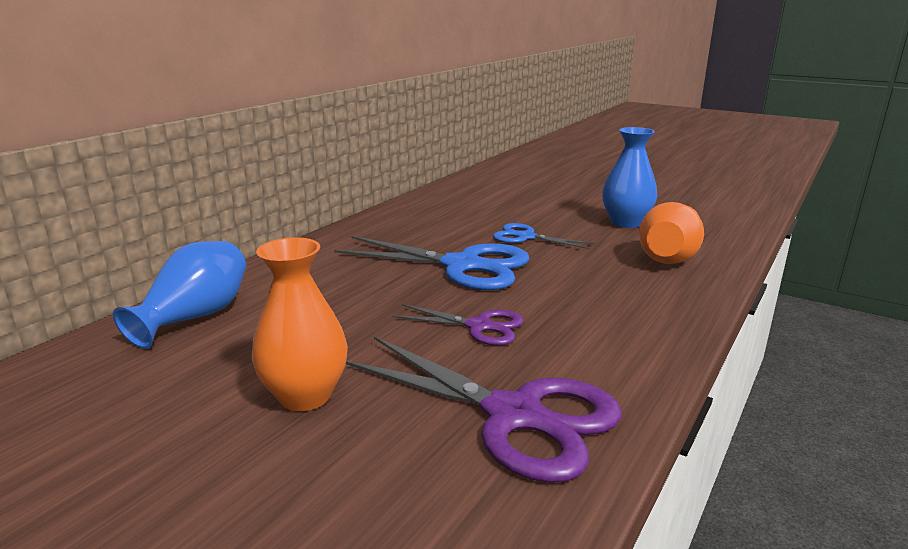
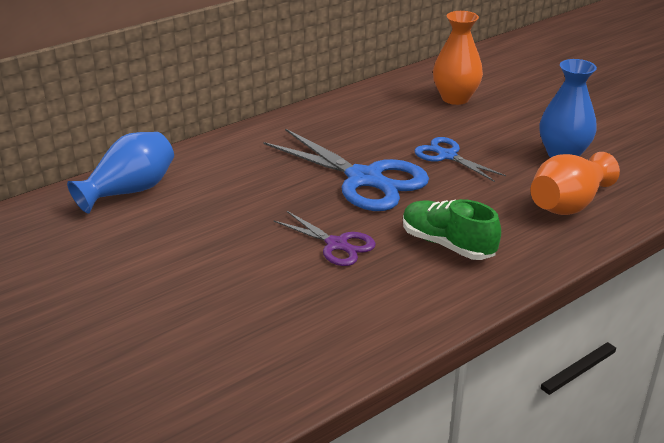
camera: 20 degrees right, 10 degrees up
(305, 396) = (176, 276): orange vase -> orange vase (455, 98)
(514, 415) = (310, 325): purple scissors -> none
(593, 306) = (447, 244): none -> green shoe

